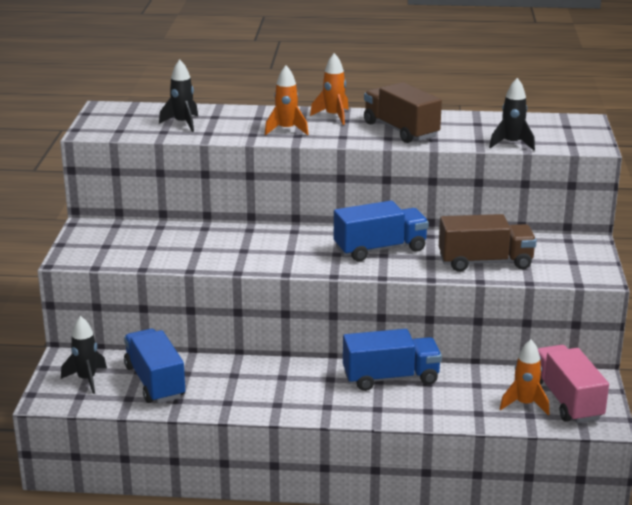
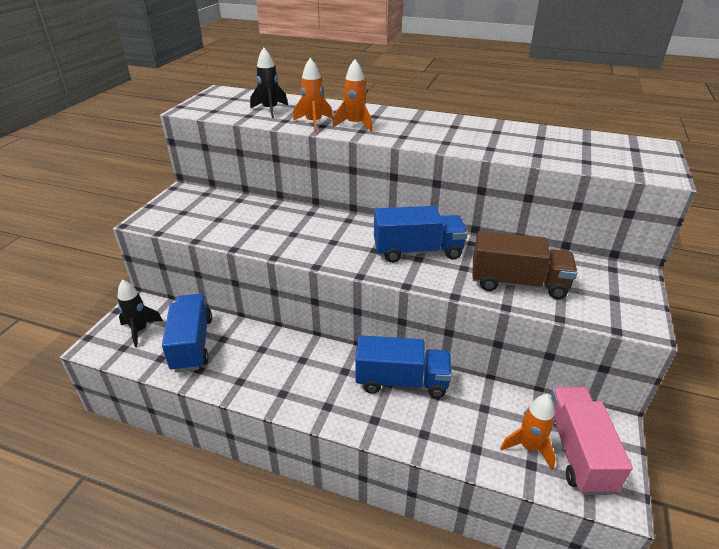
camera: 15 degrees right, 10 degrees up
(333, 116) = (405, 116): orange rocket -> orange rocket (313, 123)
(400, 130) = (461, 136): brown truck -> none
(512, 144) = (571, 162): black rocket -> none

